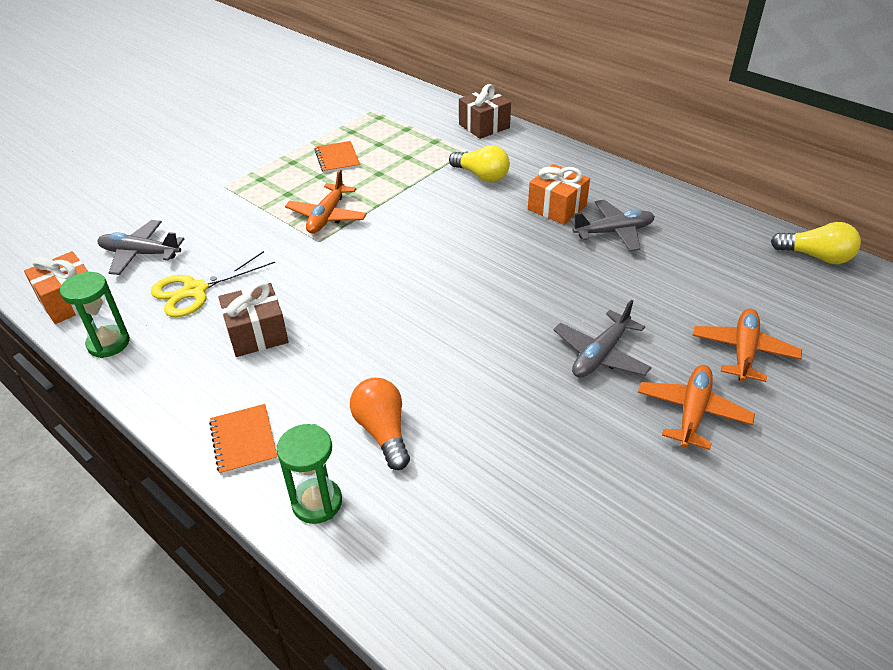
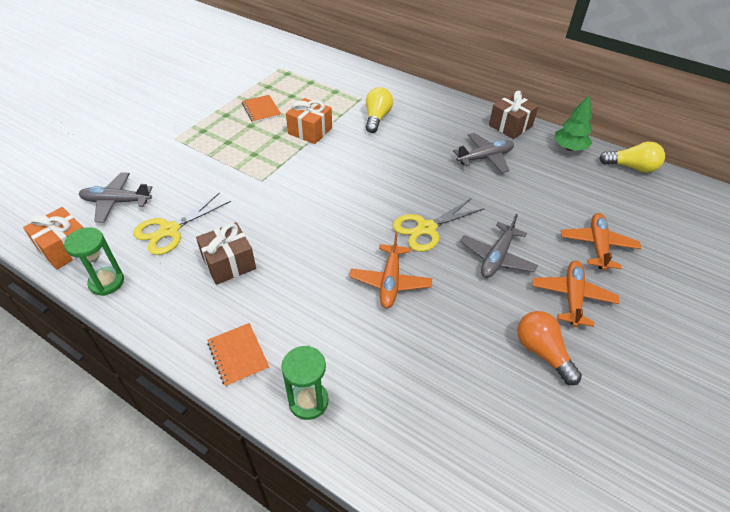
camera: 10 degrees left, 5 degrees up
(327, 216) = (264, 159): orange plane -> orange plane (390, 281)
(383, 432) = (347, 336): orange light bulb -> orange light bulb (542, 352)
(481, 176) = (377, 118): yellow light bulb -> yellow light bulb turned 105 degrees counterclockwise
(484, 126) = (370, 77): brown gift -> brown gift (510, 126)
(515, 312) = (426, 228): none -> yellow scissors
(557, 207) = (439, 141): orange gift -> orange gift (310, 131)
(733, 227) = (569, 148): none -> green tree

